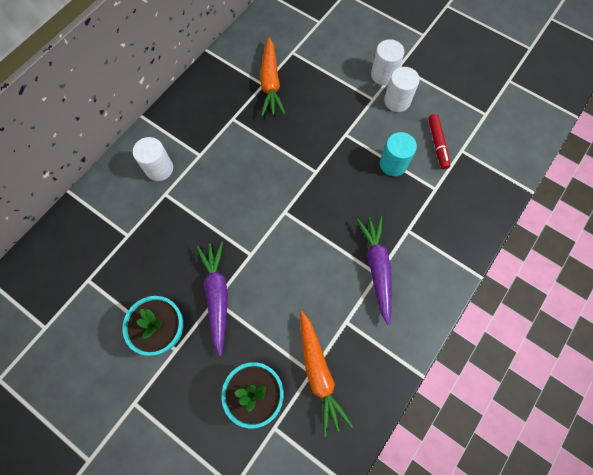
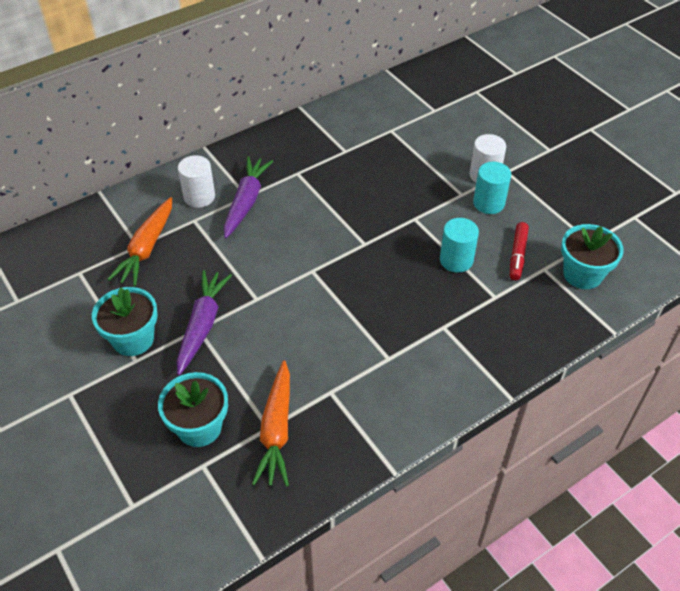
camera: 20 degrees right, 20 degrees down
(270, 82) = (354, 151): orange carrot -> orange carrot (147, 248)
(377, 268) = (390, 352): purple carrot -> purple carrot (246, 202)
(397, 101) = (488, 203): white cylinder -> turquoise cylinder
(491, 146) = (582, 274): none -> turquoise flower pot

